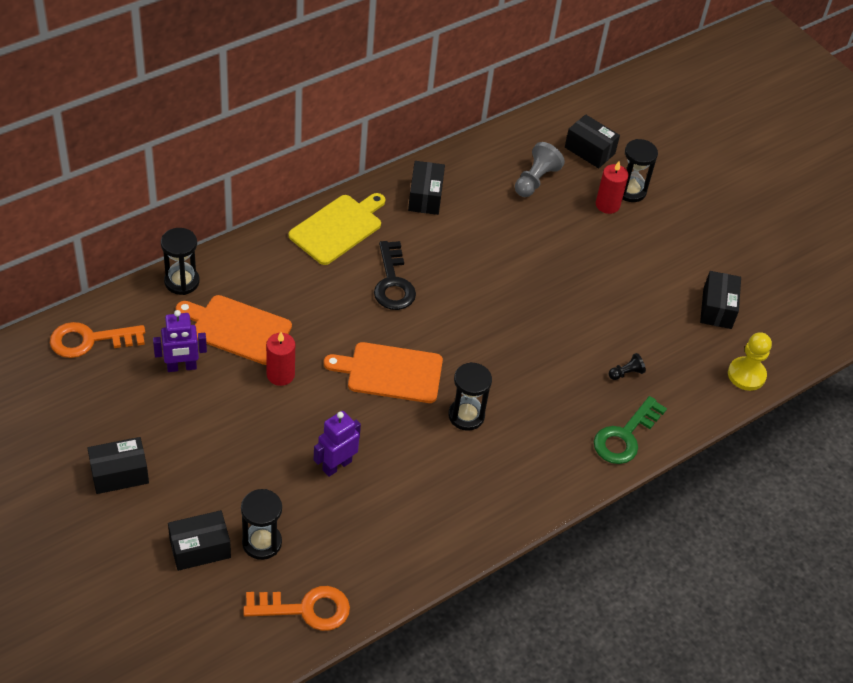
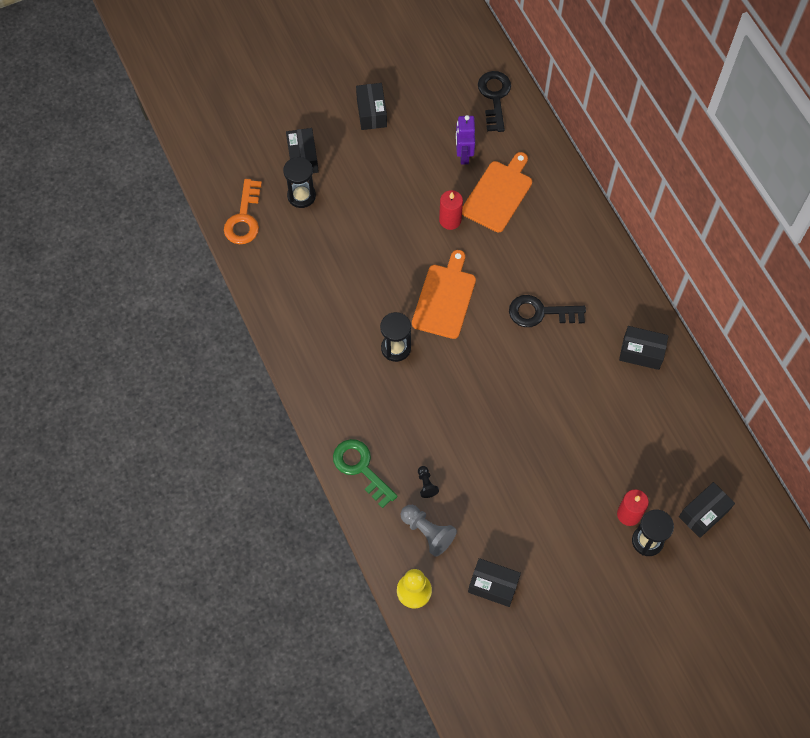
camera: 105 degrees right, 15 degrees up
(90, 340) = (494, 97): orange key -> black key
(182, 281) = (549, 159): black hourglass -> none
(336, 465) = (360, 250): purple robot -> none
(338, 228) = (604, 277): yellow cutting board -> none
(535, 180) = (662, 453): grey pawn -> grey pawn (427, 532)

